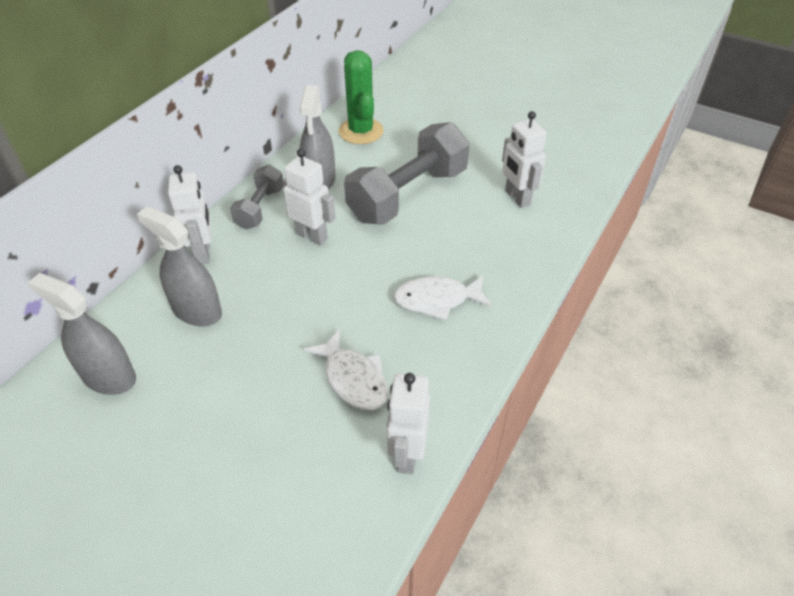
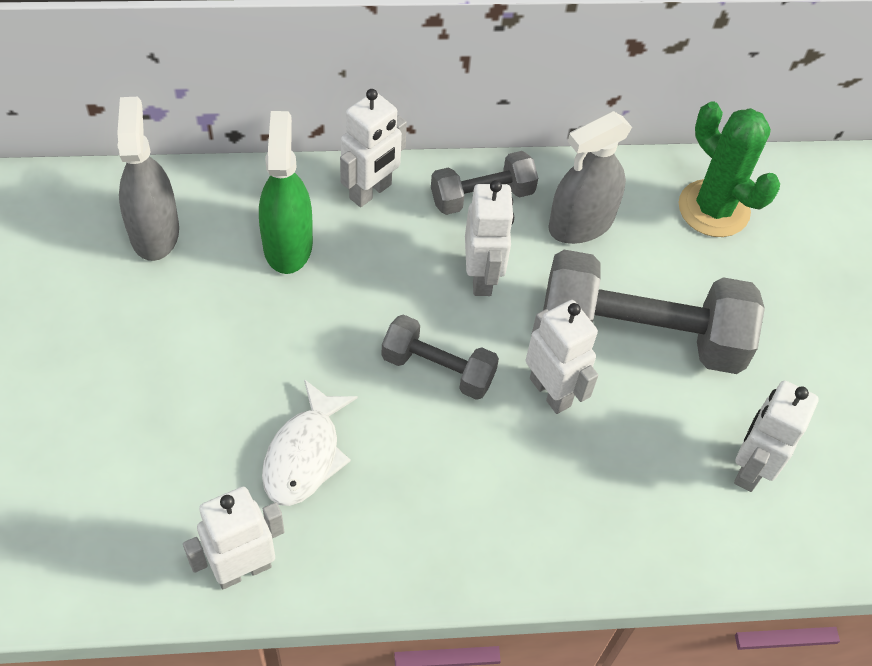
camera: 50 degrees right, 10 degrees up
(197, 311) = (288, 245): grey spray bottle -> green spray bottle
(352, 285) = (438, 369): none -> grey dumbbell
(361, 131) = (713, 209): green cactus -> green cactus turned 75 degrees counterclockwise
(410, 246) = (550, 392): none -> white robot
(437, 300) = (485, 473): white fish -> none

